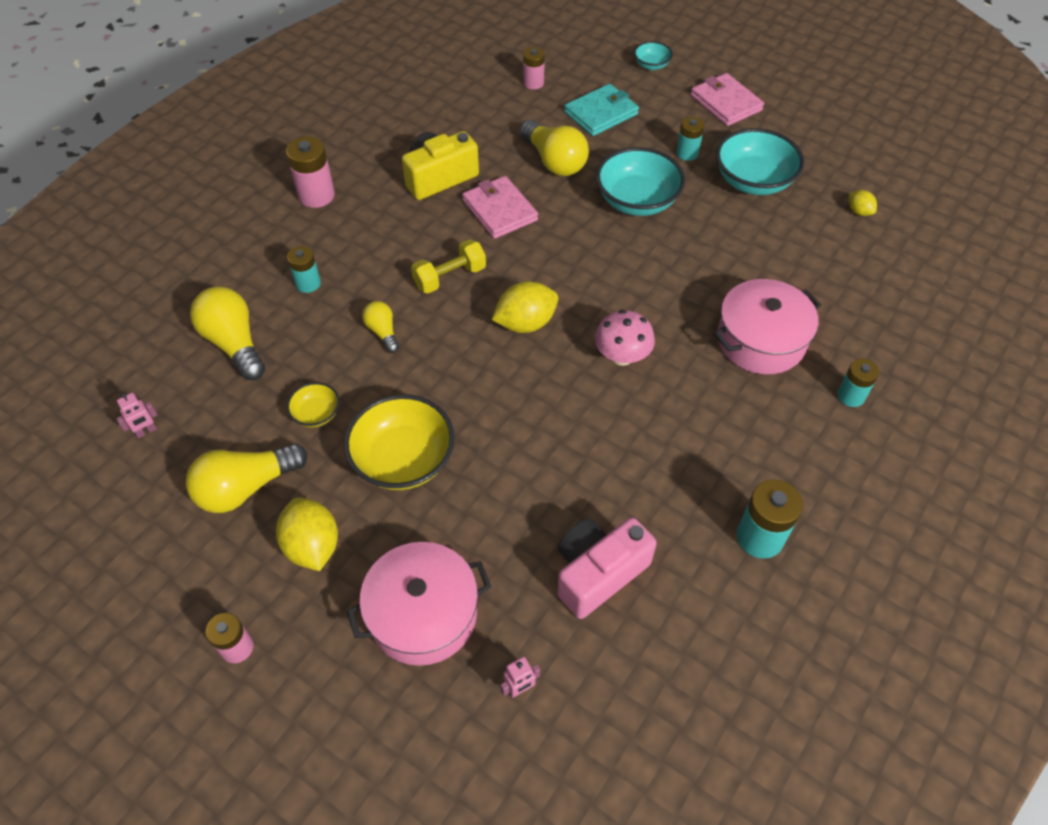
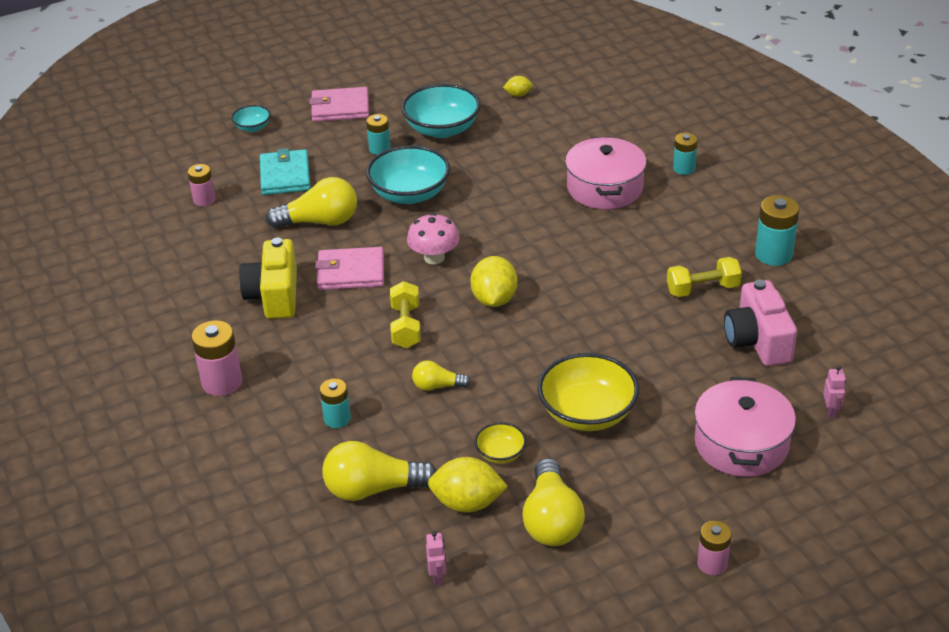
camera: 60 degrees left, 15 degrees down
(312, 546) = (640, 492): yellow lemon -> yellow lemon (467, 503)
(622, 356) = (568, 260): pink mushroom -> pink mushroom (434, 257)
(652, 489) = (702, 289): none -> yellow dumbbell

